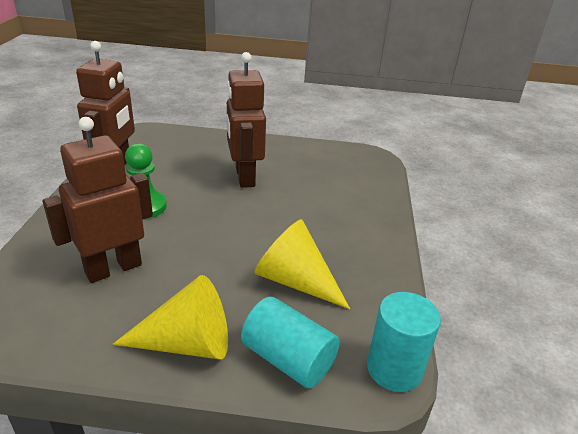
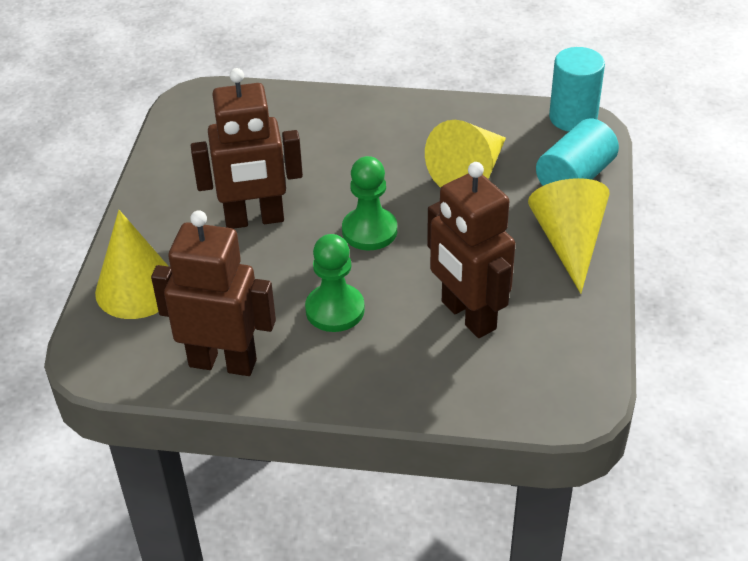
camera: 85 degrees left, 10 degrees up
(189, 141) = (136, 288): none -> yellow cone
(225, 223) = (369, 231): none -> green pawn

